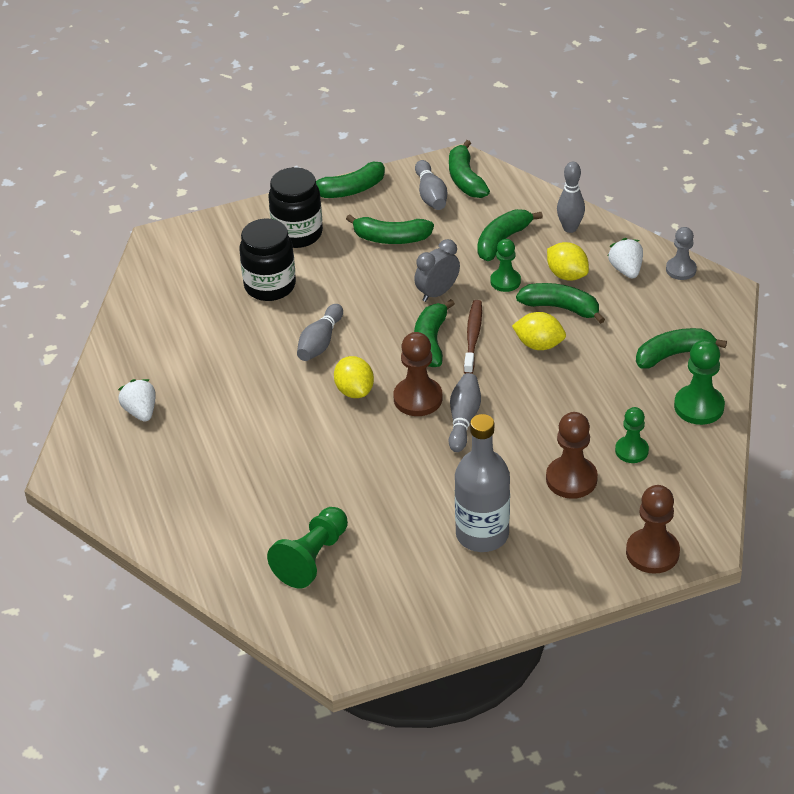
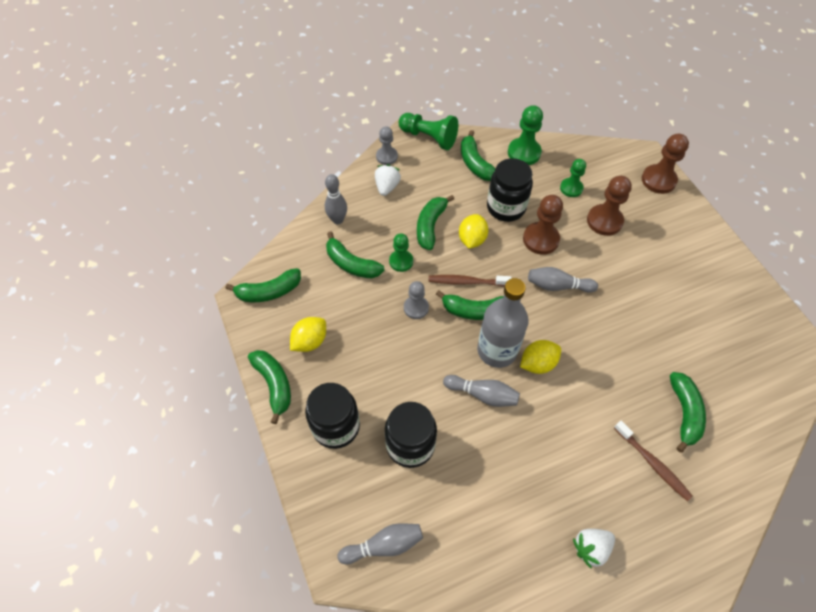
camera: 95 degrees left, 15 degrees up
(219, 474) = (653, 463): none -> brown toothbrush
(312, 558) = (723, 382): green pawn -> green pawn (429, 137)
(391, 238) = (345, 346): green banana -> green banana (684, 413)
(418, 398) = (540, 317): brown pawn -> brown pawn (541, 239)
(431, 195) = (288, 317): grey bowling pin -> grey bowling pin (384, 545)
(437, 293) = (416, 308): grey clock -> grey pawn
(482, 534) = (668, 272): grey bottle -> grey bottle (497, 350)
(567, 275) = (393, 222): yellow lemon -> yellow lemon (310, 341)
(593, 380) = (506, 207): none -> black jar
(626, 270) = (387, 187): white strawberry -> white strawberry turned 120 degrees clockwise

